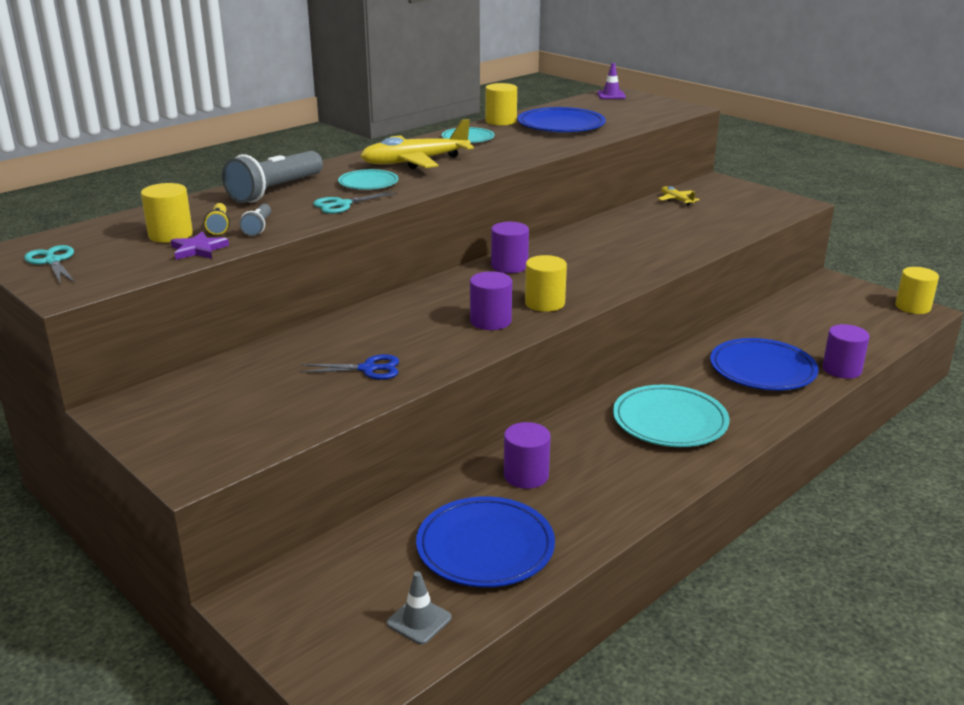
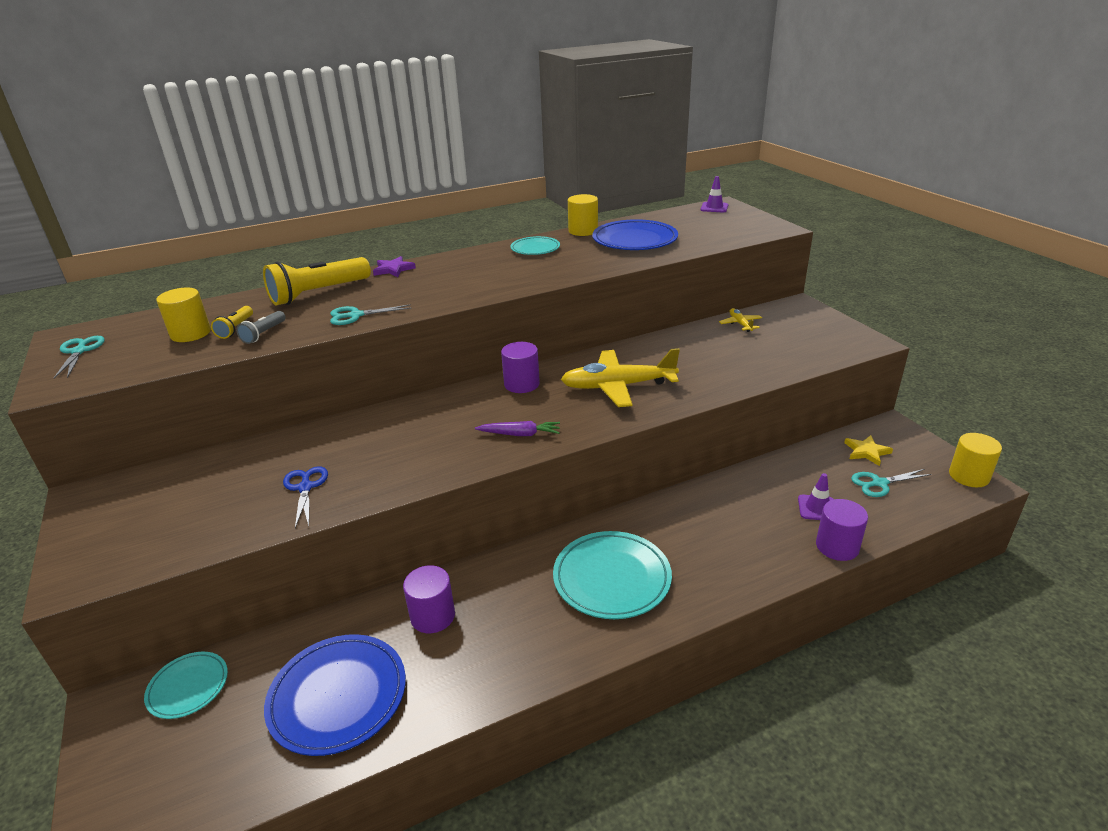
camera: 20 degrees right, 5 degrees up
(198, 249) = (193, 353): purple star -> purple star (393, 269)
(275, 191) = (318, 293): grey flashlight -> yellow flashlight
(368, 183) = (401, 293): turquoise plate -> turquoise plate (188, 687)
(368, 369) = (305, 487): blue scissors -> blue scissors turned 120 degrees counterclockwise
(414, 162) = (463, 272): yellow plane -> yellow plane (617, 386)
(419, 620) = (220, 773): grey traffic cone -> none
(490, 321) = (454, 448): purple cylinder -> none
(544, 303) = (520, 434): yellow cylinder -> purple carrot
(762, 369) = (748, 530): blue plate -> none
(808, 346) = (817, 508): none -> purple traffic cone
(822, 301) = (866, 452): none -> yellow star
(846, 321) = (879, 483): none -> turquoise scissors

